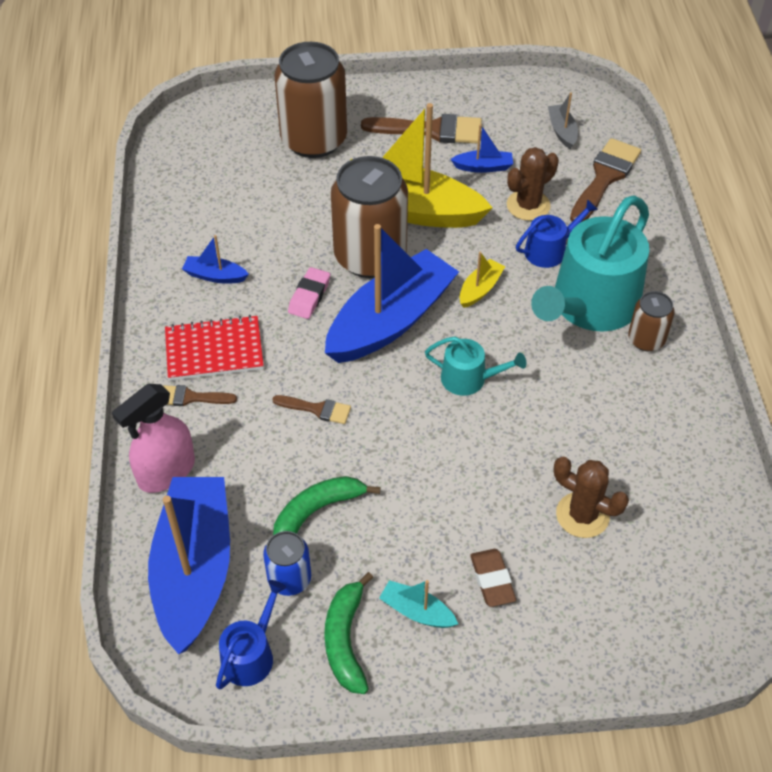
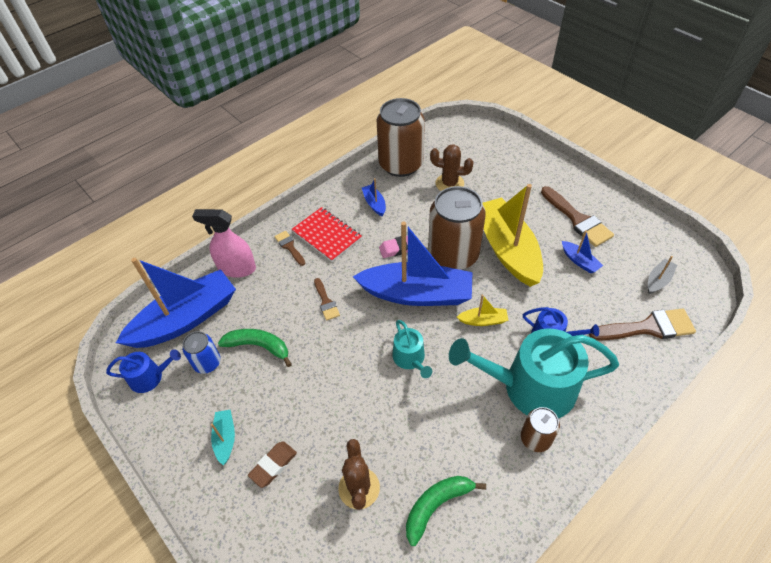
camera: 55 degrees right, 0 degrees up
(314, 140) = (508, 178): brown can -> brown can (401, 164)
(345, 640) = (184, 415): green banana -> green banana (436, 506)
(528, 205) = (575, 302): brown cactus -> brown cactus (449, 183)

